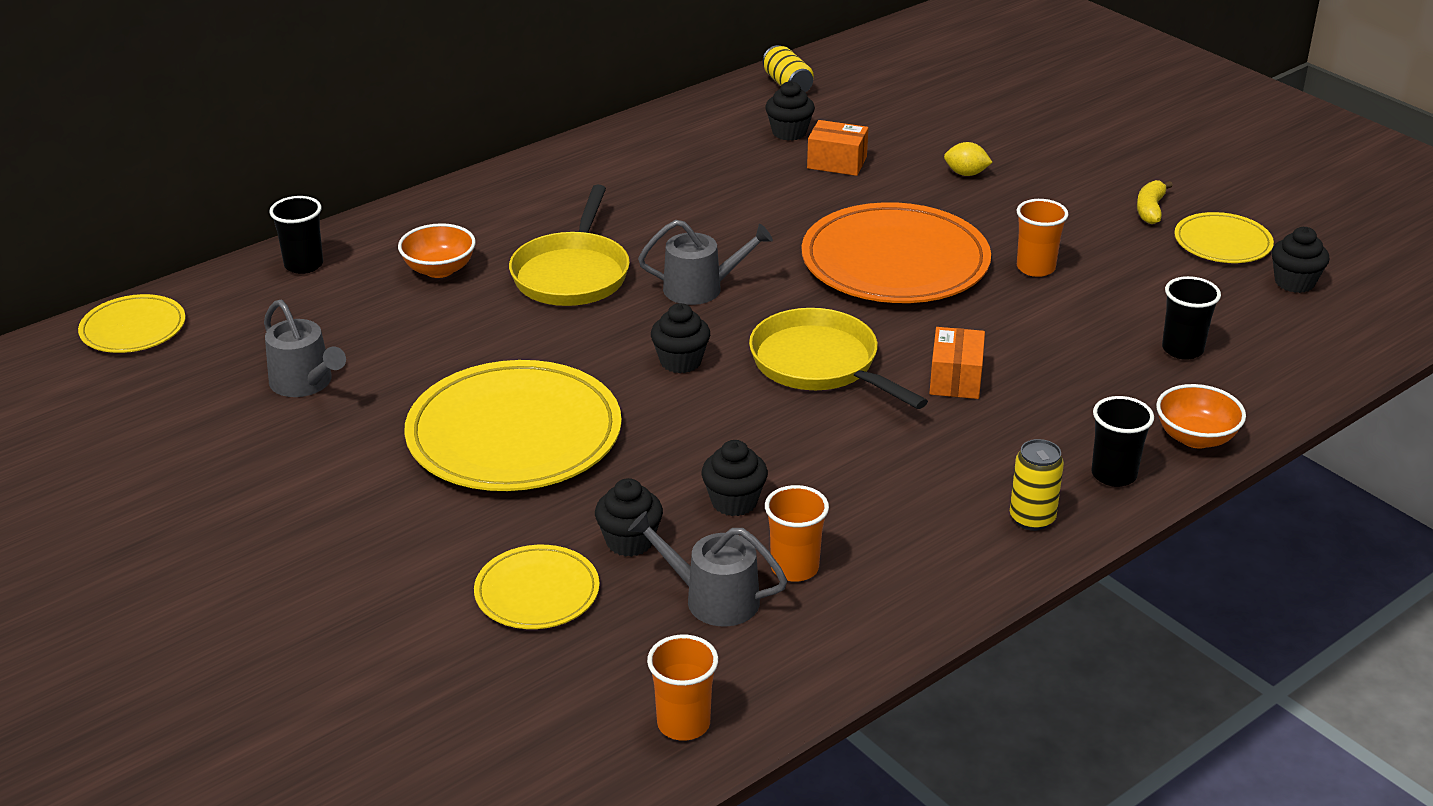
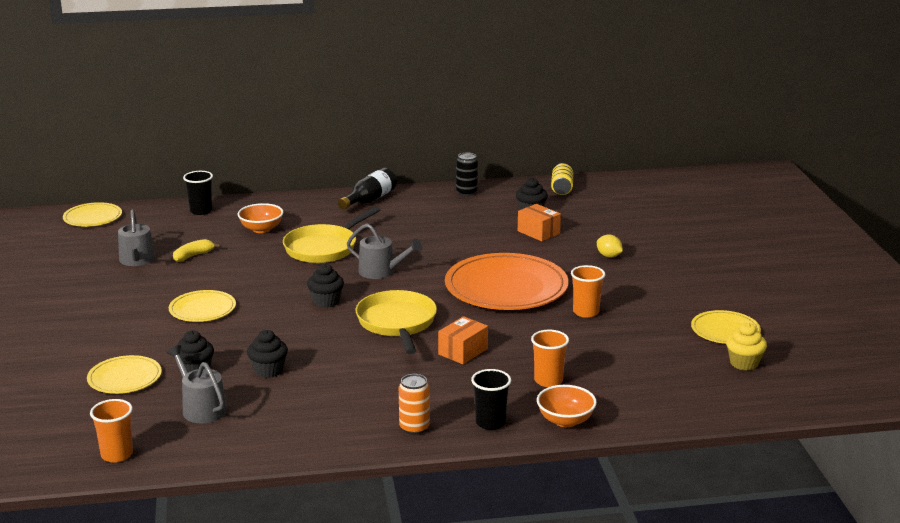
camera: 30 degrees right, 10 degrees down
(514, 434) = (202, 309): yellow plate -> yellow plate, size x0.52
(544, 175) = (369, 200): none -> black bottle
(667, 125) = (466, 192): none -> black can
(794, 568) = (259, 408): orange cup -> orange cup (548, 381)
(1032, 519) = (414, 428): yellow can -> orange can
(1150, 210) = (701, 302): yellow banana -> yellow banana (193, 256)
(1182, 349) = (620, 376): black cup -> none
(1294, 282) = (744, 363): black cupcake -> yellow cupcake

